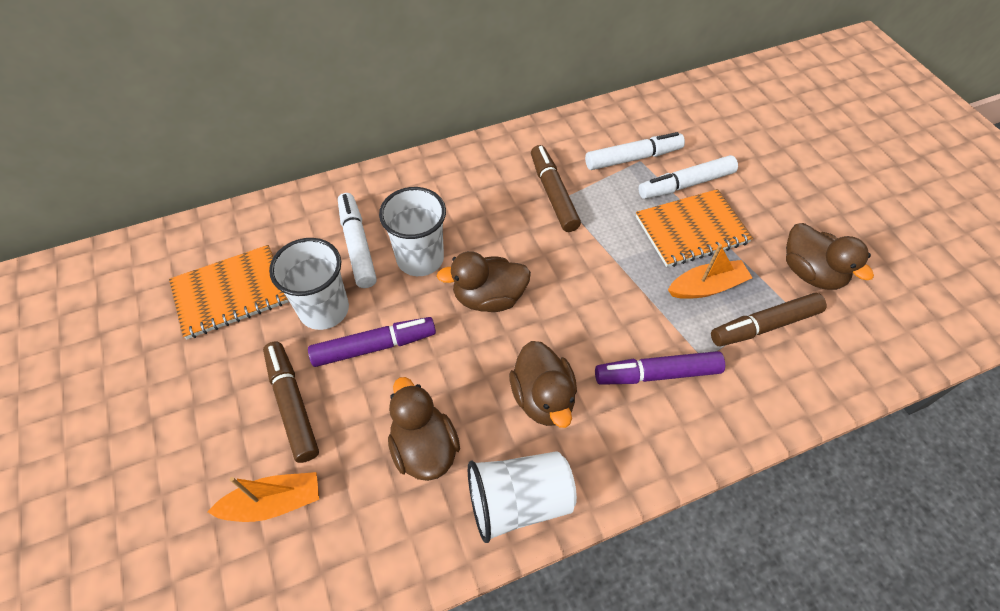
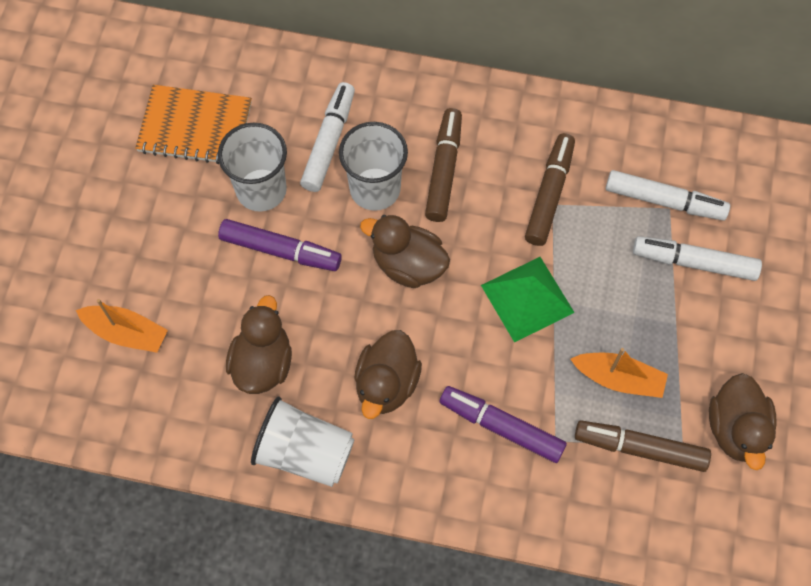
camera: 35 degrees right, 10 degrees up
(292, 404) = (185, 261): brown marker -> brown marker (444, 170)
(597, 270) = (527, 299): none -> green pyramid
(691, 230) = (655, 314): orange notebook -> none

